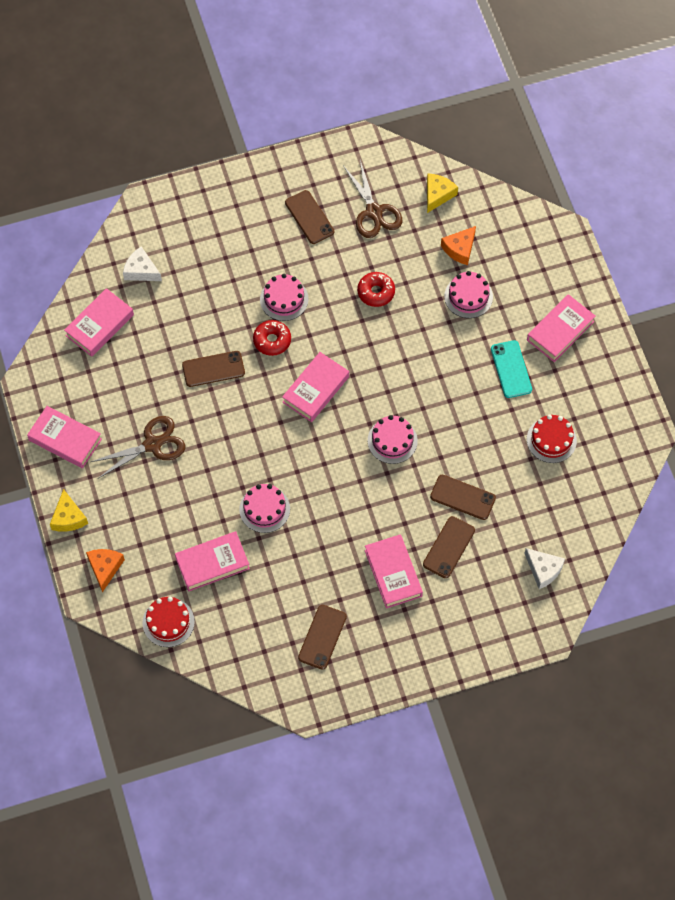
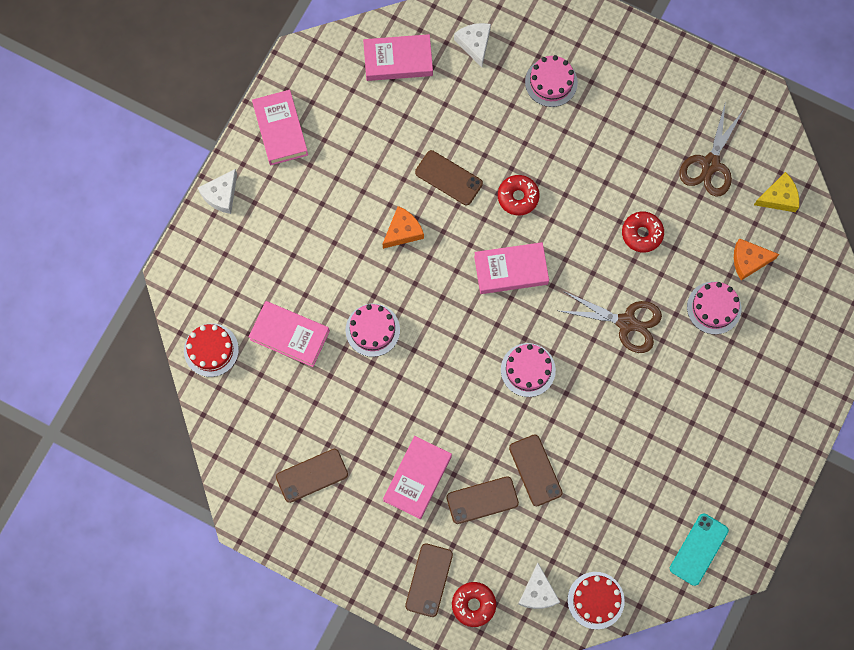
camera: 45 degrees right, 10 degrees up
(68, 517) = (221, 195): yellow cheese -> white cheese
(105, 568) = (208, 261): orange cheese -> orange cheese (403, 231)
(152, 444) = (341, 196): brown scissors -> brown scissors (626, 322)
(284, 299) = (562, 171): pink cake -> pink cake (551, 82)
(309, 217) = (653, 121): brown phone -> brown phone (429, 580)
(511, 369) = (685, 402): turquoise phone -> turquoise phone (698, 549)
(512, 616) = (473, 604): none -> red donut
(551, 440) = (656, 492): red cake -> red cake (596, 600)
(560, 331) = (760, 408): pink book -> none

